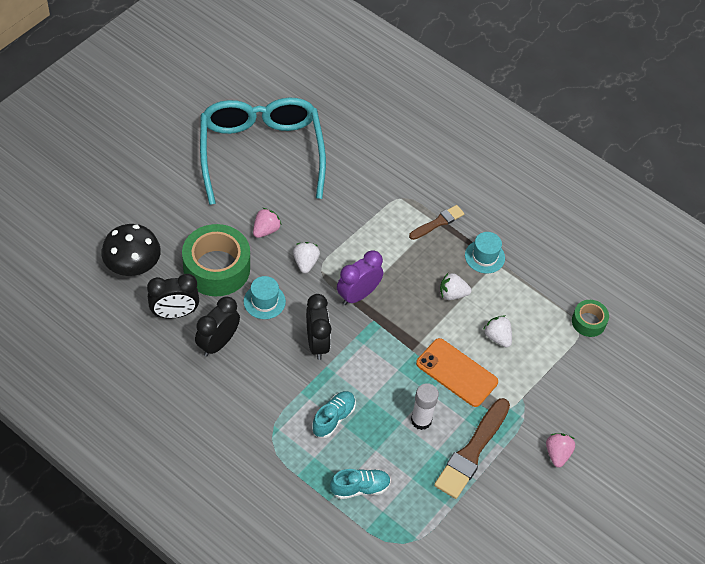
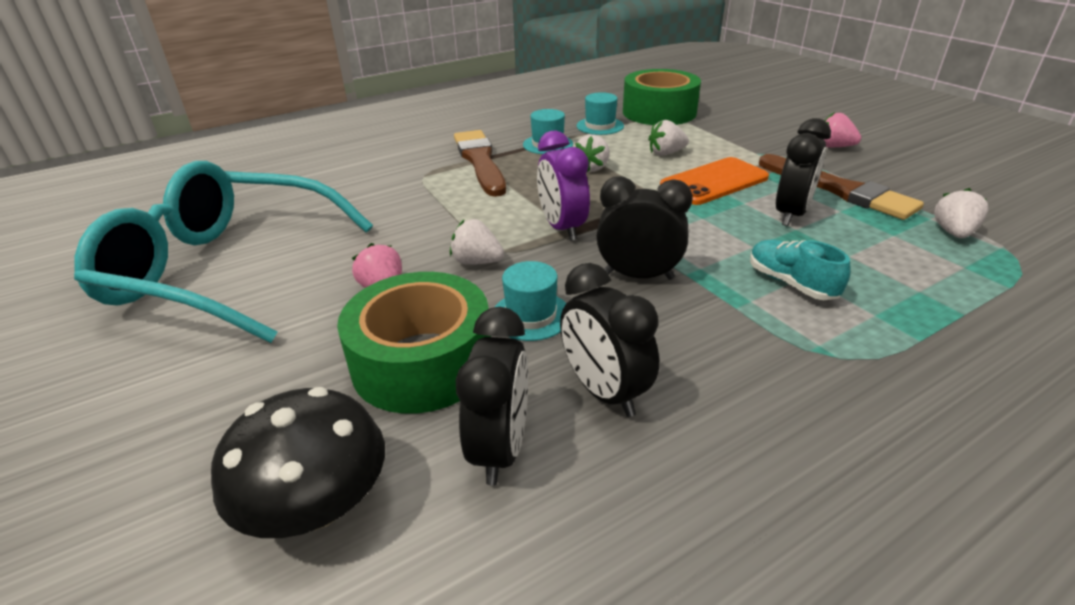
camera: 65 degrees left, 20 degrees down
(360, 488) = (926, 280): turquoise shoe -> none
(421, 420) = (791, 214): white glue stick -> black clock
(427, 513) = (953, 232): none -> white strawberry
(438, 222) = (480, 161): brown brush -> brown brush, size x1.75
(537, 284) = (600, 126): none -> turquoise hat
(588, 322) = (659, 112): green tape -> green tape, size x1.95

